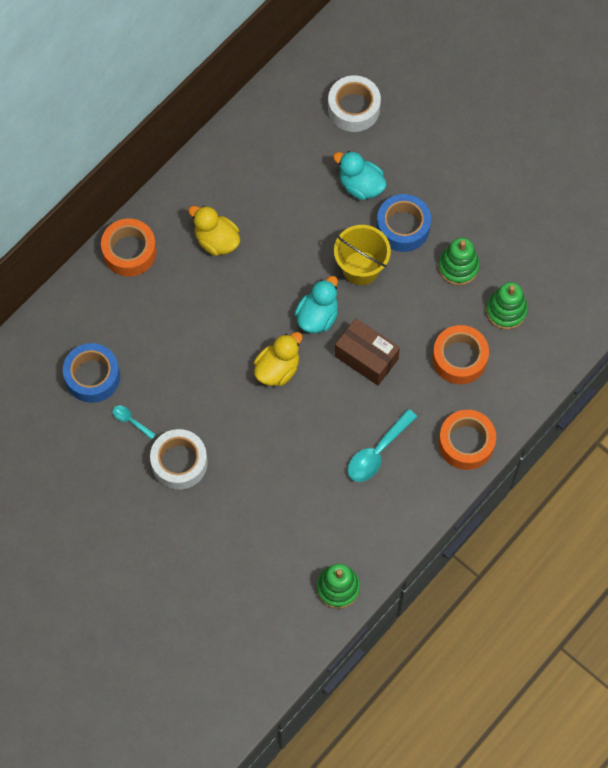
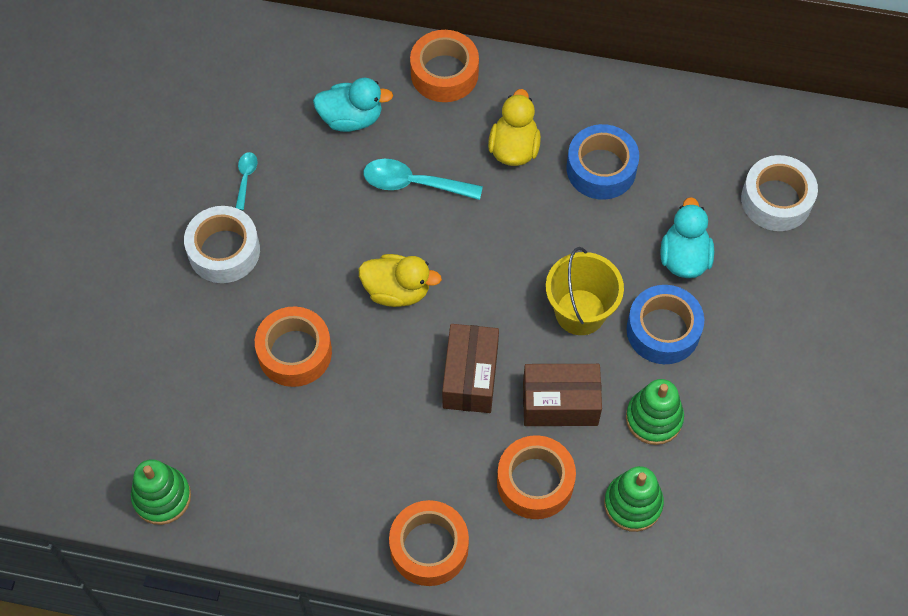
camera: 60 degrees right, 5 degrees down
(92, 376) = (276, 115): blue tape -> blue tape (601, 169)
(283, 455) = (294, 352): none -> orange tape
(317, 316) = (489, 298): turquoise duck -> turquoise duck (351, 118)
(377, 452) = (357, 452): turquoise spoon -> turquoise spoon (413, 183)
(416, 315) = (560, 403): none -> brown box

